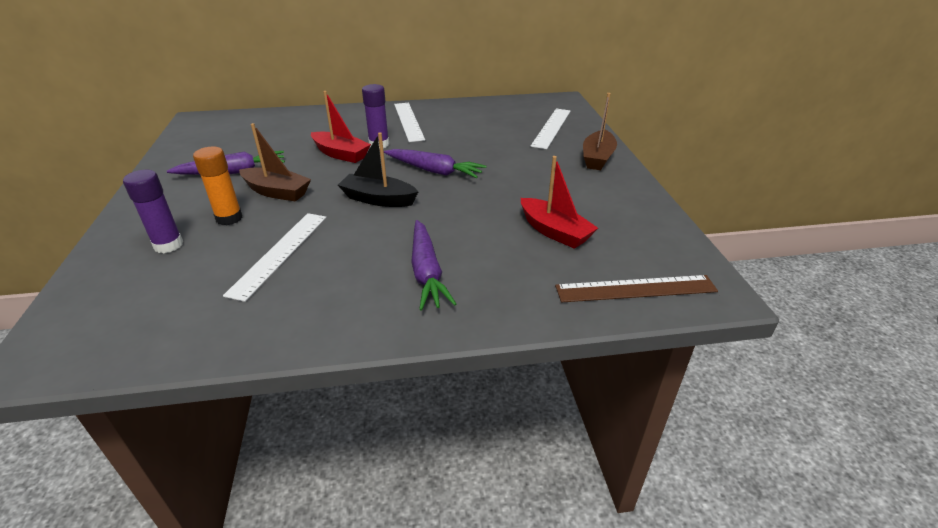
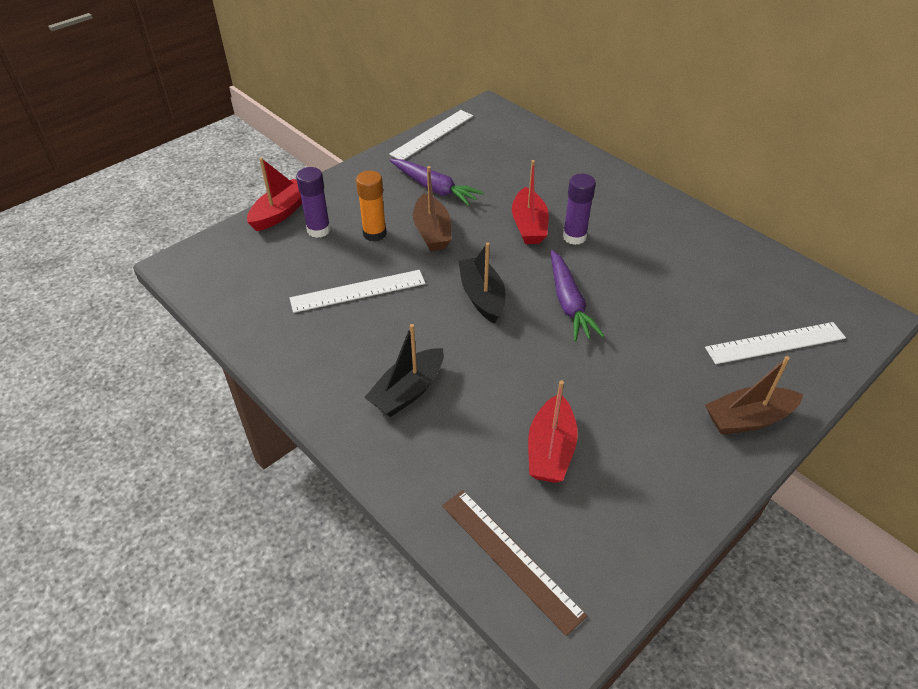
camera: 55 degrees right, 10 degrees up
(102, 258) = (280, 213): none -> red boat
(408, 121) = (644, 226): white ruler -> white ruler (432, 134)
(426, 272) = (407, 391): purple carrot -> black boat

